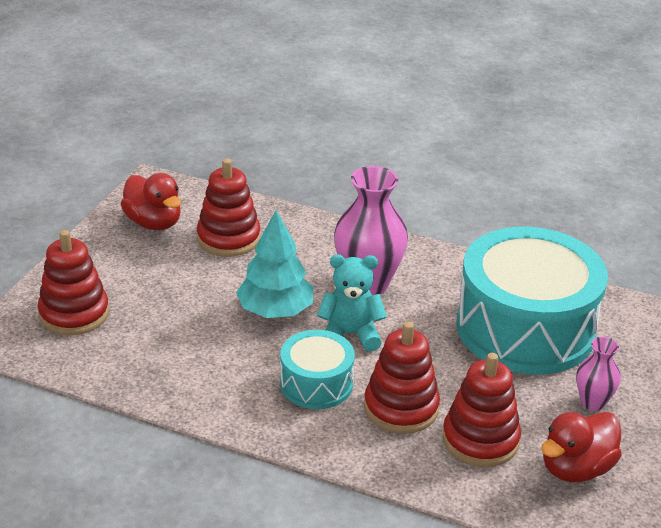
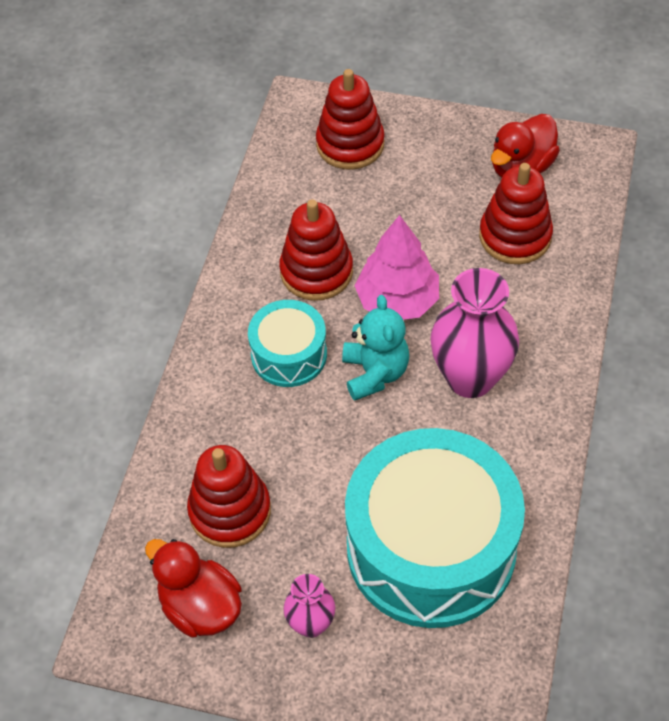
camera: 85 degrees right, 20 degrees up
(275, 311) = (397, 301): turquoise tree -> pink tree
(401, 408) = (266, 433): red stacking toy -> red stacking toy (316, 272)

